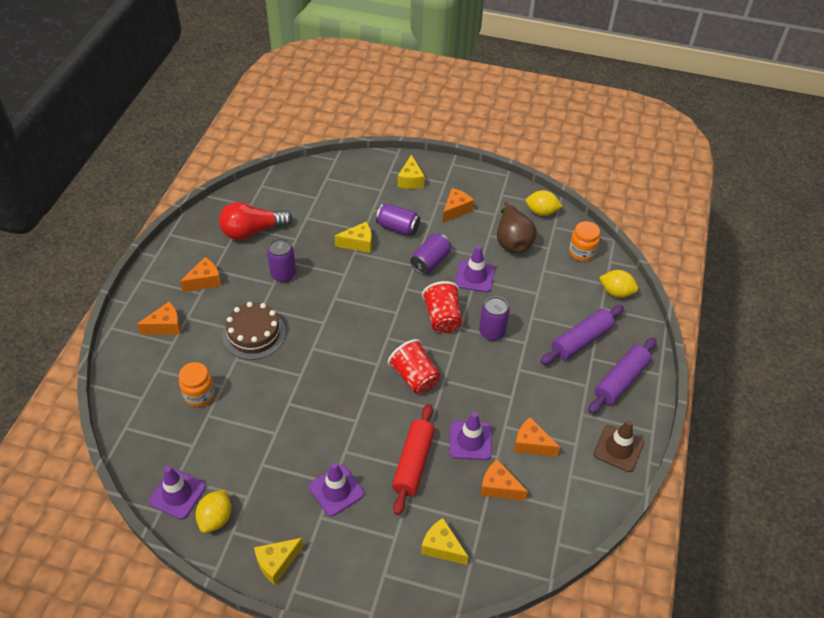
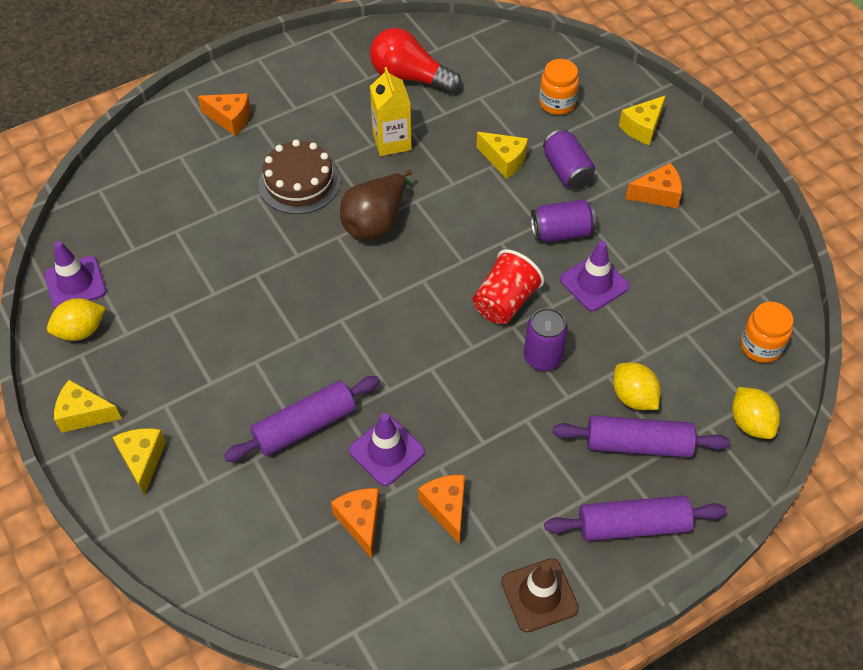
camera: 45 degrees right, 5 degrees up
(199, 395) = (189, 206): orange jar -> orange jar (557, 103)
(205, 281) = (311, 98): orange cheese -> none
(283, 274) = (392, 141): purple can -> yellow carton
(336, 490) = (206, 392): purple traffic cone -> none
(413, 463) = (305, 426): red rolling pin -> purple rolling pin
(414, 377) = (404, 342): red cup -> none
(441, 547) = (238, 530): yellow cheese -> yellow cheese (143, 460)
(512, 241) = (686, 274): brown pear -> brown pear (376, 222)
(541, 212) = (764, 265): yellow lemon -> yellow lemon (633, 397)

